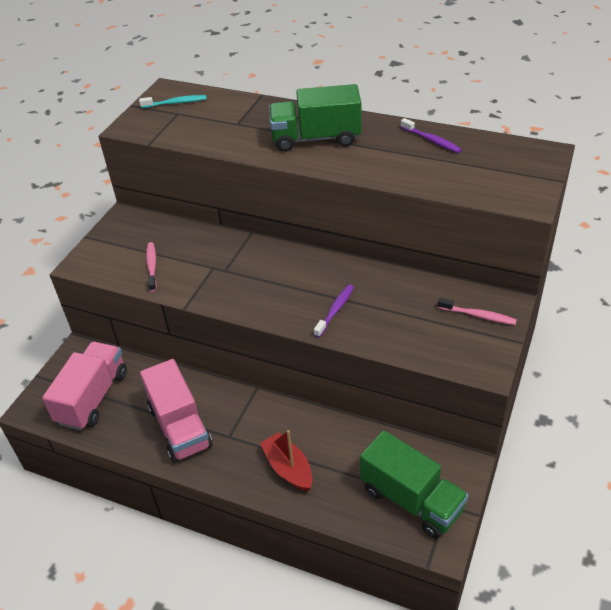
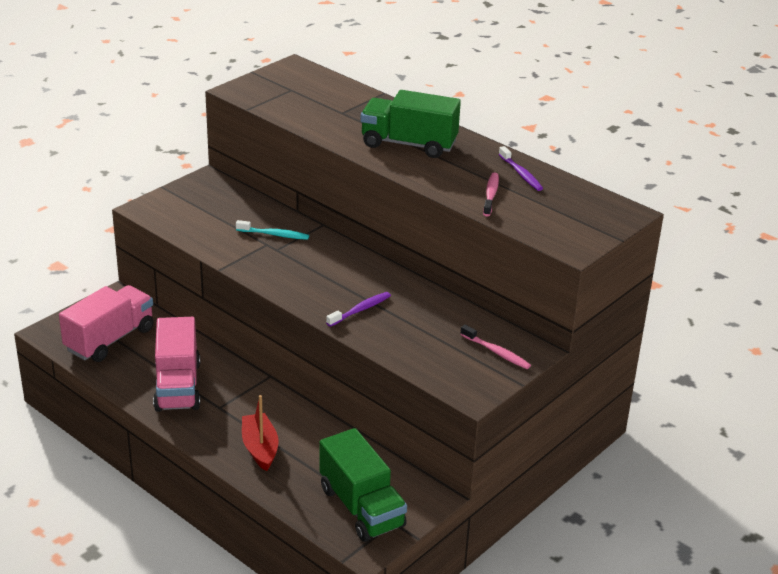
camera: 15 degrees right, 10 degrees down
(152, 266) = (210, 228): pink toothbrush -> pink toothbrush (491, 195)
(175, 103) = (295, 80): turquoise toothbrush -> turquoise toothbrush (274, 235)

